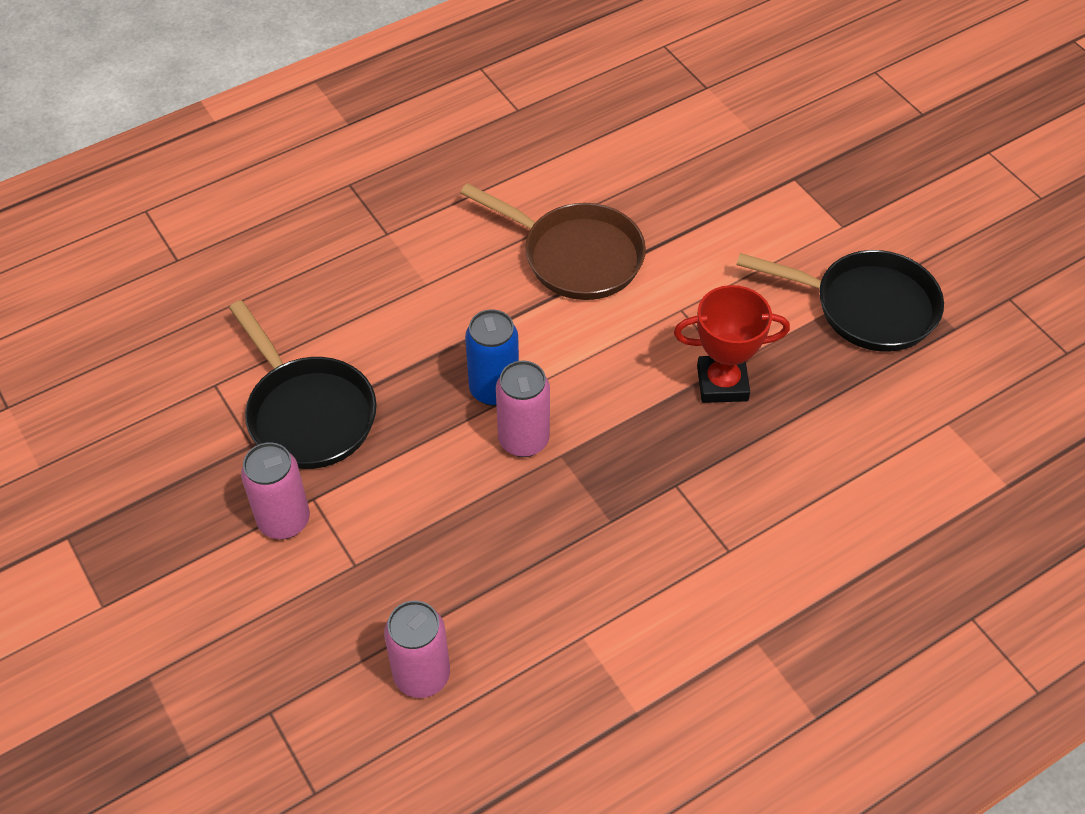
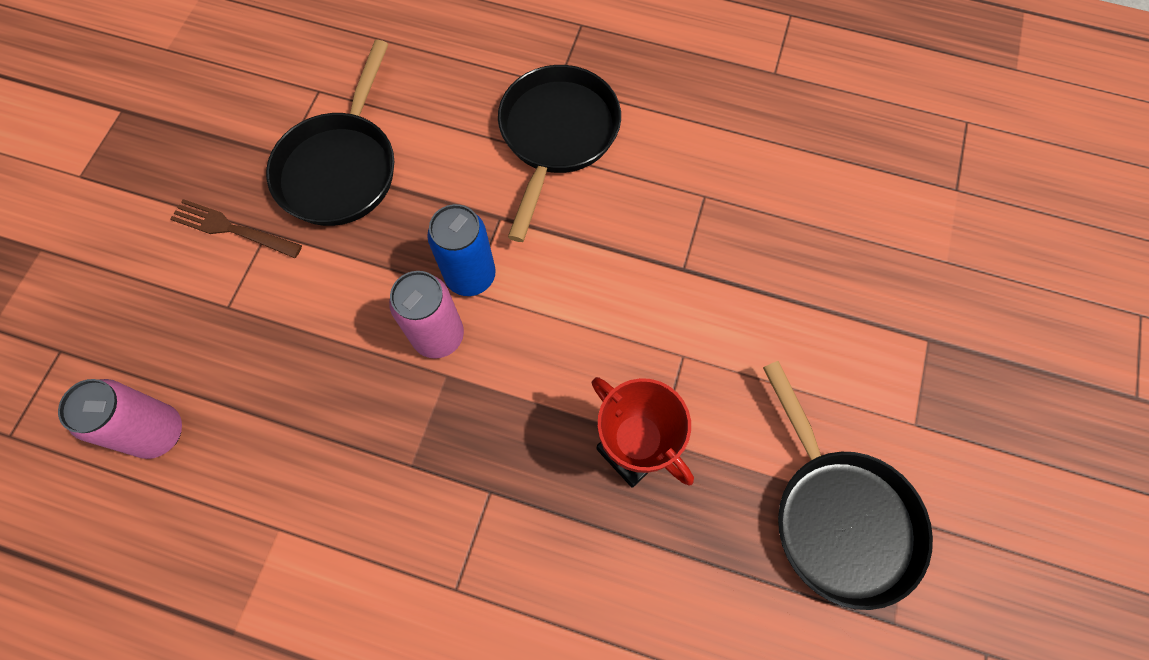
camera: 50 degrees right, 15 degrees up
(284, 521) = (232, 229): pink can -> brown fork
(431, 262) = (557, 136): none -> black pan
(575, 256) = (662, 231): brown pan -> none

